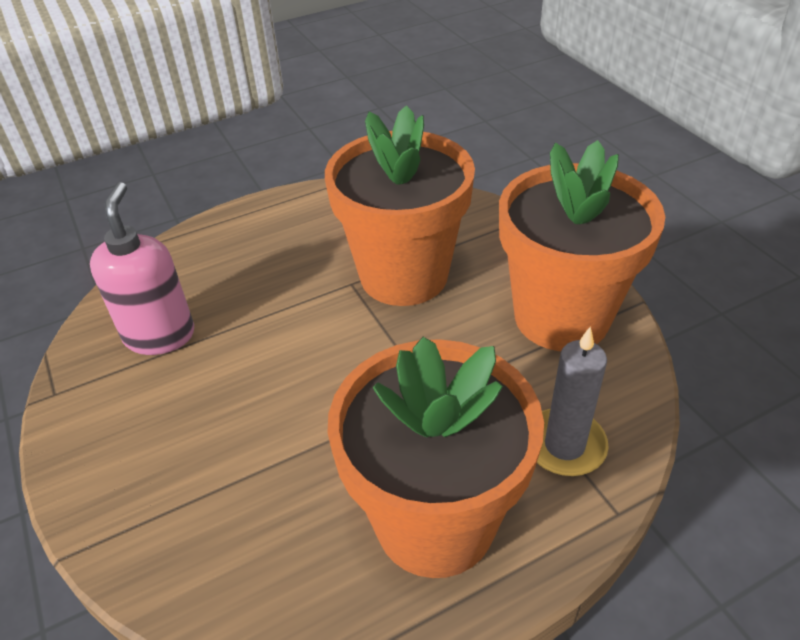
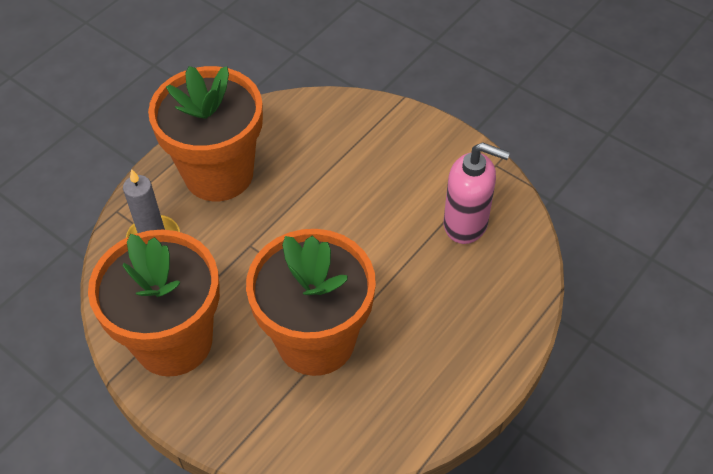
camera: 155 degrees right, 10 degrees up
(160, 335) = (466, 224): pink soap dispenser -> pink soap dispenser turned 45 degrees counterclockwise

